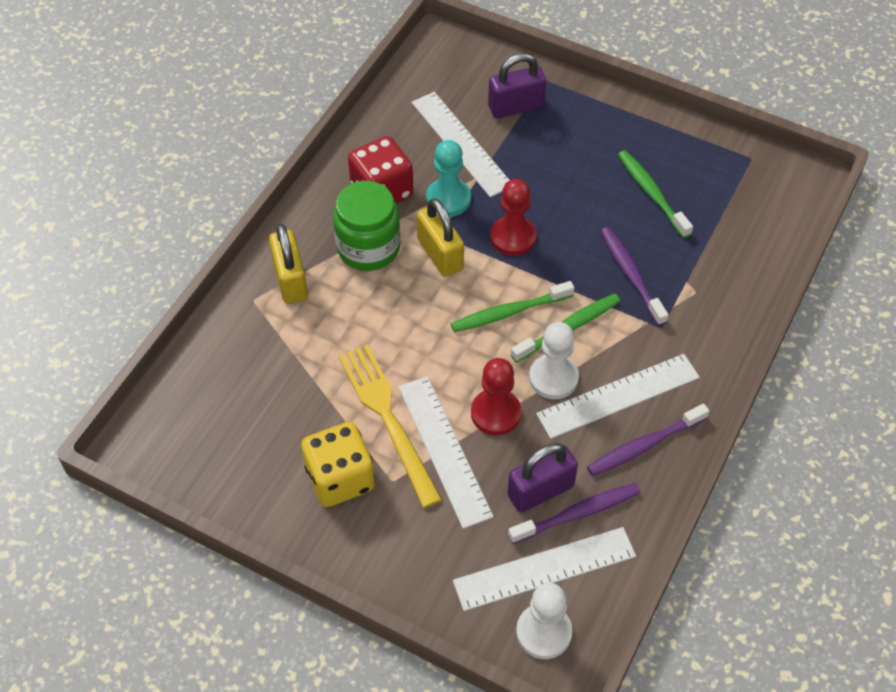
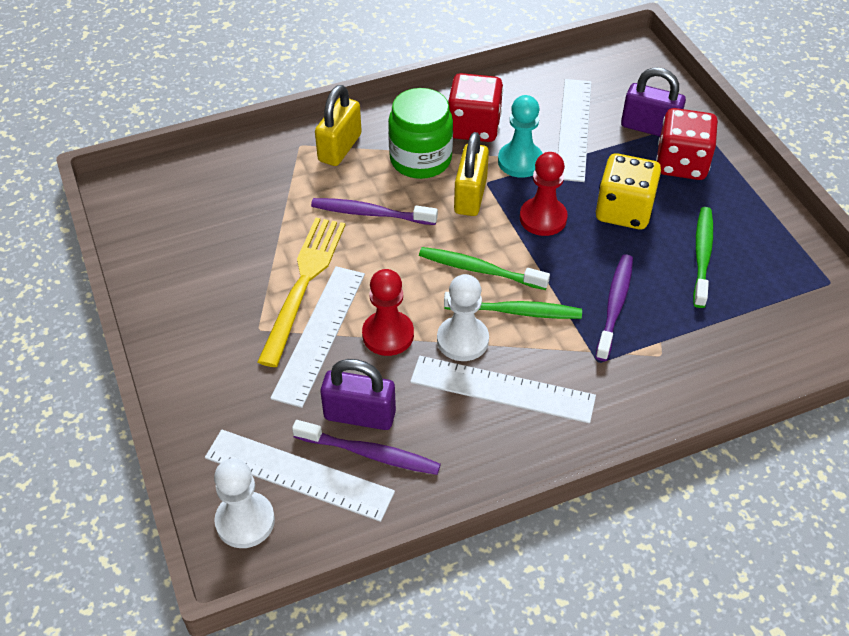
camera: 40 degrees right, 5 degrees down
(340, 478) = (224, 301): yellow dice -> yellow dice (623, 211)
(568, 124) = (681, 163): none -> red dice
(644, 445) = (482, 442): purple toothbrush -> purple toothbrush (370, 213)

